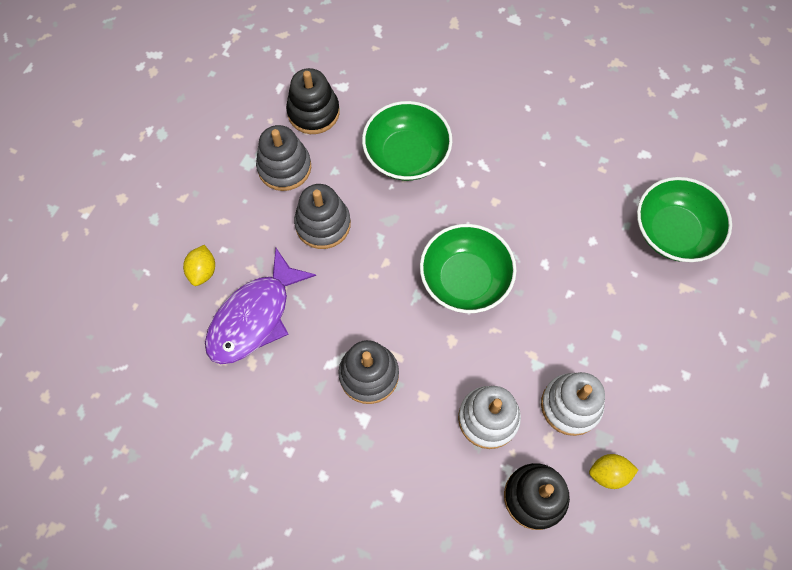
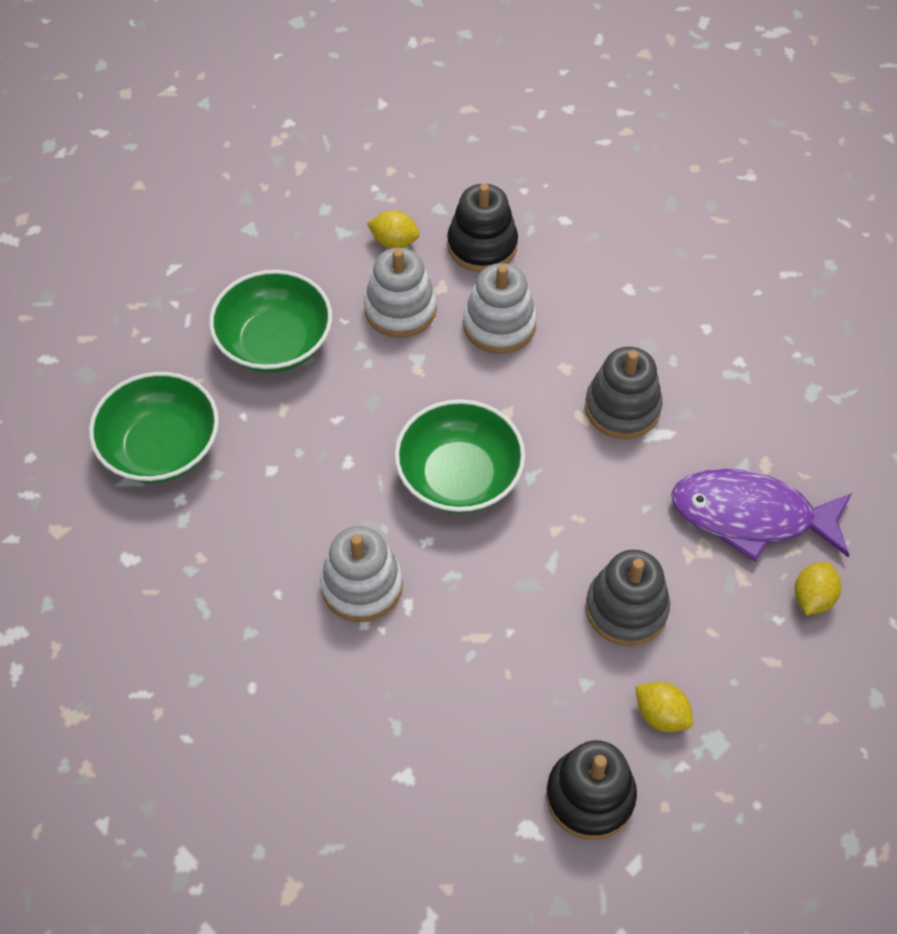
camera: 160 degrees left, 10 degrees down
(254, 317) = (751, 516): purple fish -> purple fish turned 135 degrees counterclockwise
(284, 167) = (661, 715): grey stacking toy -> yellow lemon
(406, 155) = (468, 673): green bowl -> green bowl (275, 342)
(494, 184) = (362, 585): none -> white stacking toy

